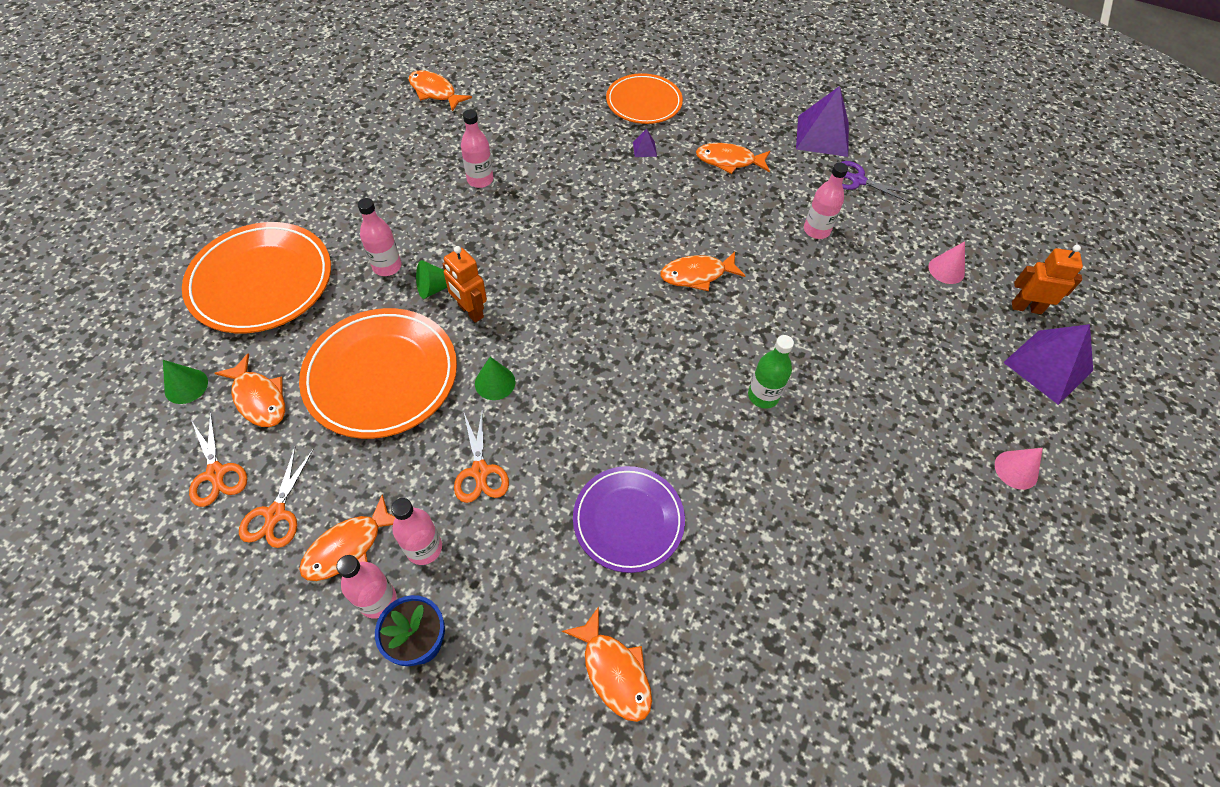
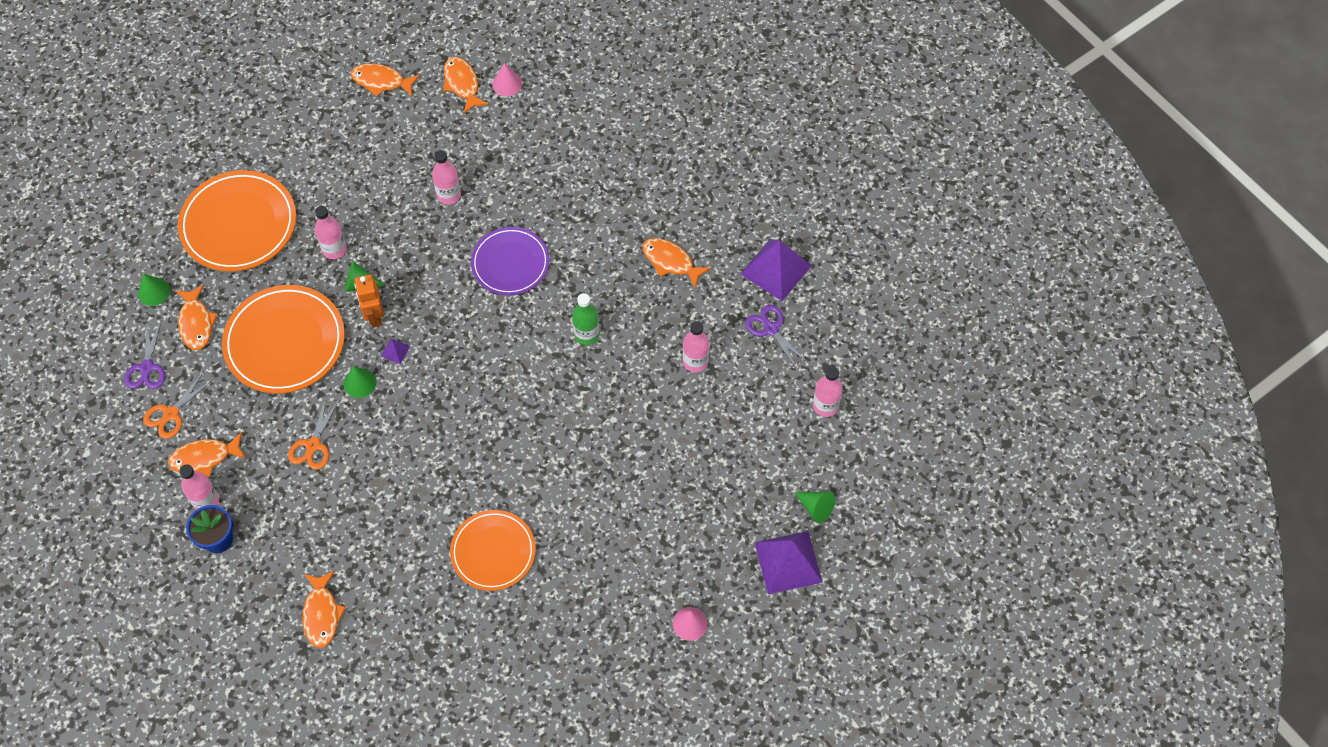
camera: 30 degrees right, 5 degrees up
(216, 473) = (147, 367): orange scissors -> purple scissors
(424, 548) = (250, 481): pink bottle -> pink bottle (825, 406)
(628, 520) = (390, 526): purple plate -> purple plate (510, 263)
(644, 102) = (638, 168): orange plate -> orange plate (493, 552)
(644, 149) = (605, 219): purple pyramid -> purple pyramid (395, 351)
(697, 275) = (566, 360): orange fish -> orange fish (381, 81)
(763, 396) = (545, 482): green bottle -> green bottle (586, 335)
(946, 270) = (777, 445): pink cone -> pink cone (507, 84)
(1026, 307) = (816, 508): orange robot -> green cone

